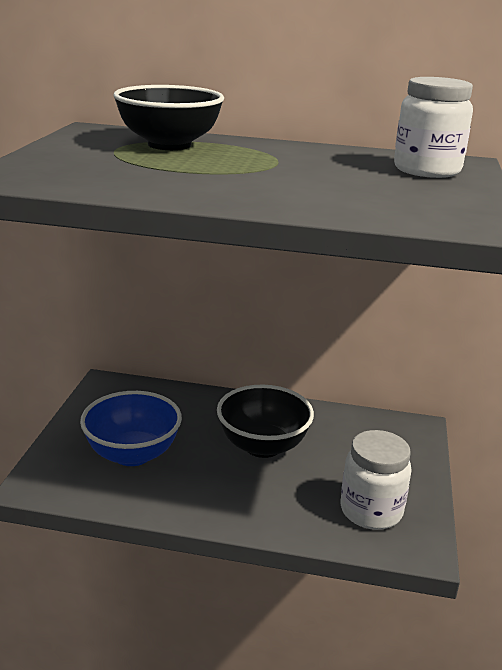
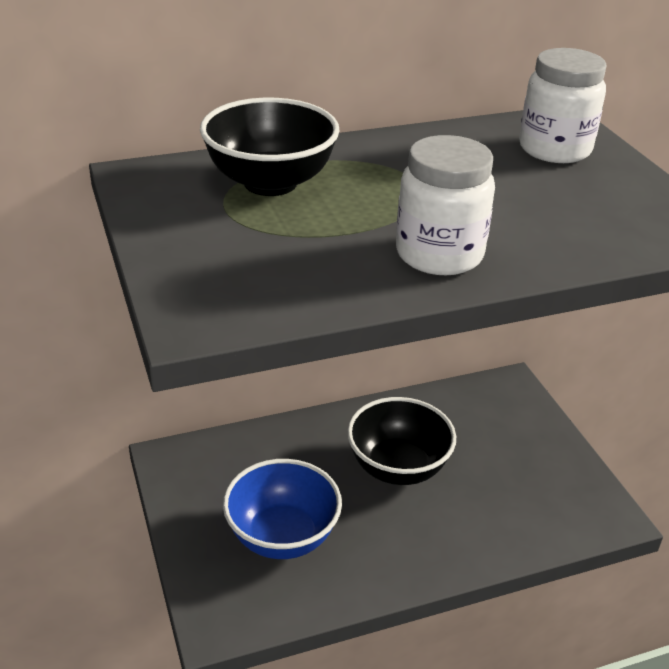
camera: 30 degrees left, 10 degrees up
(371, 511) = (547, 498): white jar -> white jar (439, 255)

